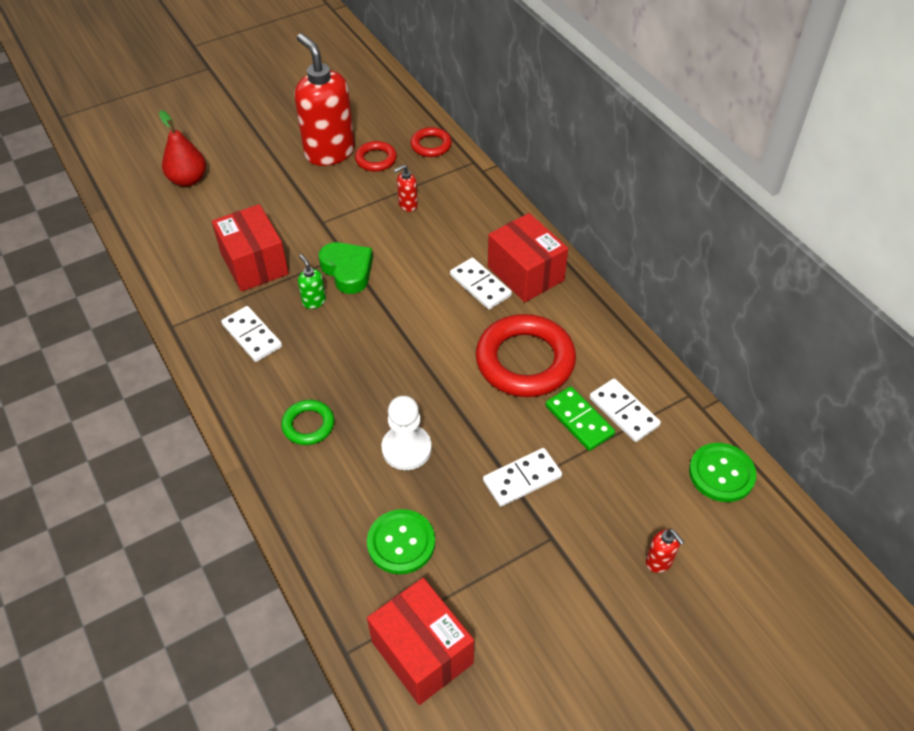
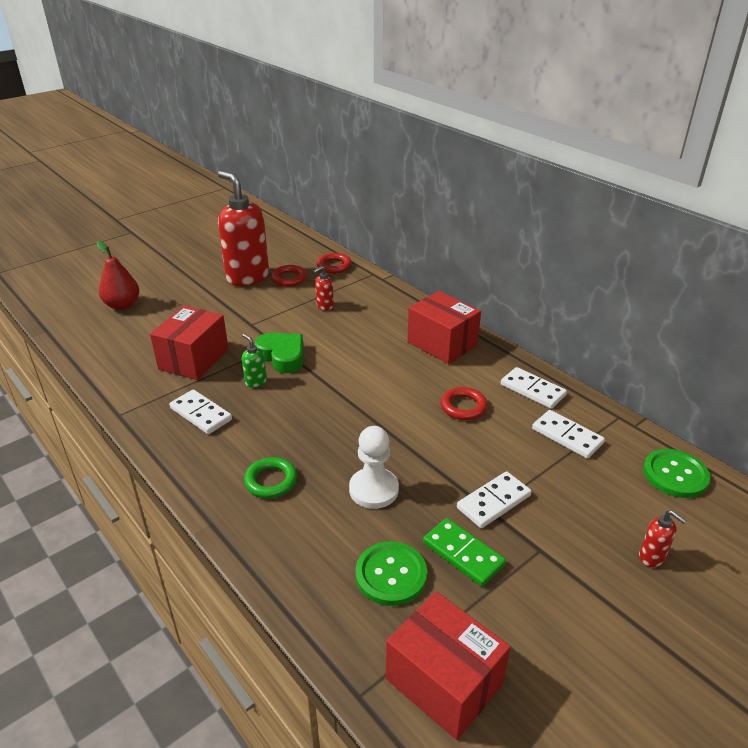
camera: 10 degrees left, 15 degrees down
(254, 264) = (194, 359): red box -> red box turned 60 degrees clockwise
(480, 285) = (405, 356): white domino -> white domino (532, 390)
(525, 361) = (463, 407): red ring -> red ring, size x0.50
(579, 420) = (529, 447): green domino -> green domino (463, 554)

